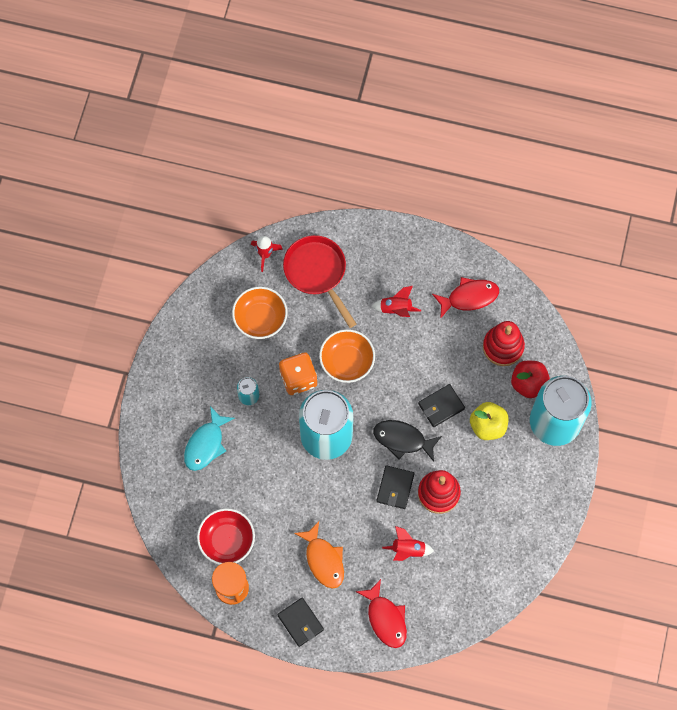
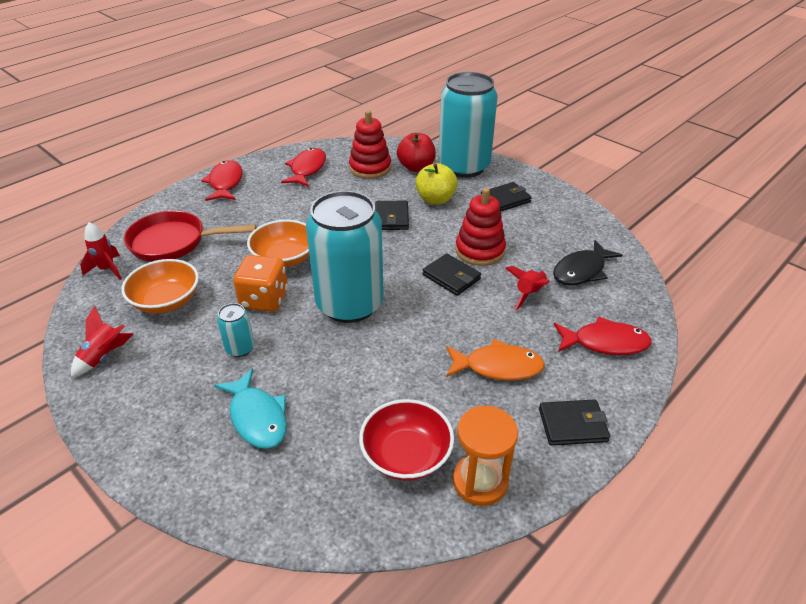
camera: 60 degrees left, 30 degrees down
(396, 309) = (269, 209): red rocket -> red rocket (104, 356)
(402, 439) = (403, 253): black fish -> black fish (581, 271)
(409, 249) = (225, 183): none -> red fish
(522, 481) = (505, 199): none -> black wallet

